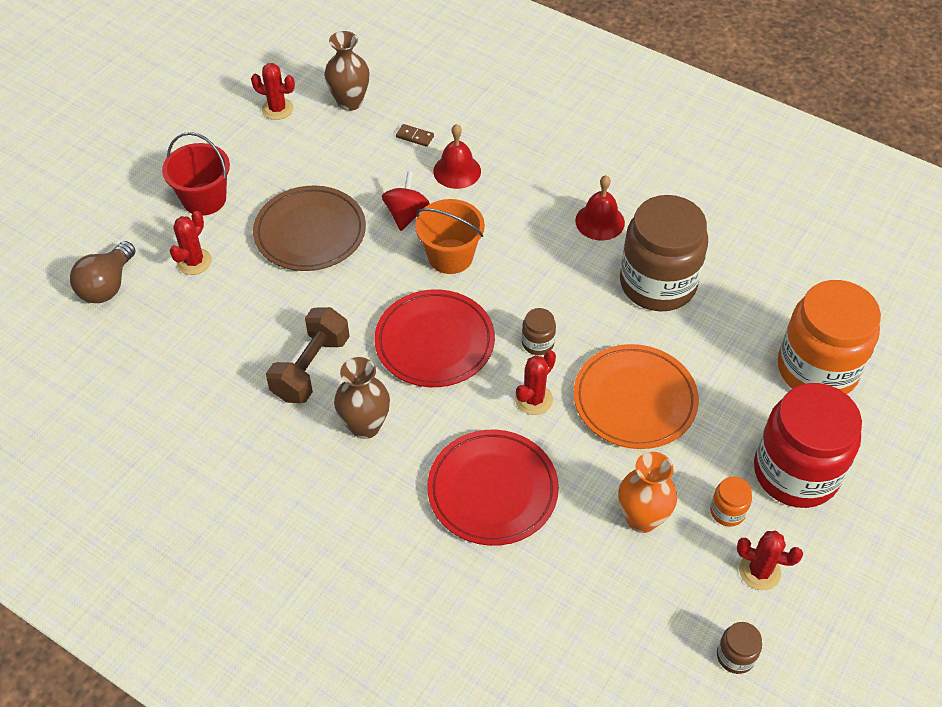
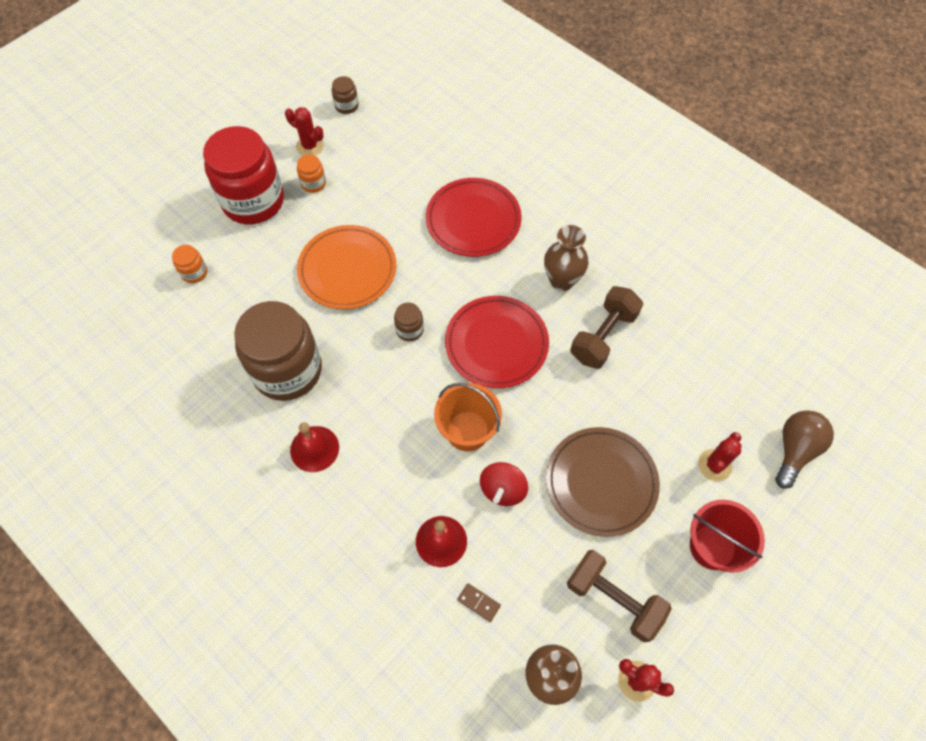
camera: 170 degrees left, 10 degrees up
(297, 153) = (613, 599): none -> brown dumbbell
(533, 399) = (426, 282): red cactus -> none
(641, 518) = (374, 187): orange vase -> none
(817, 369) = (194, 273): orange jar -> orange jar, size x0.41

